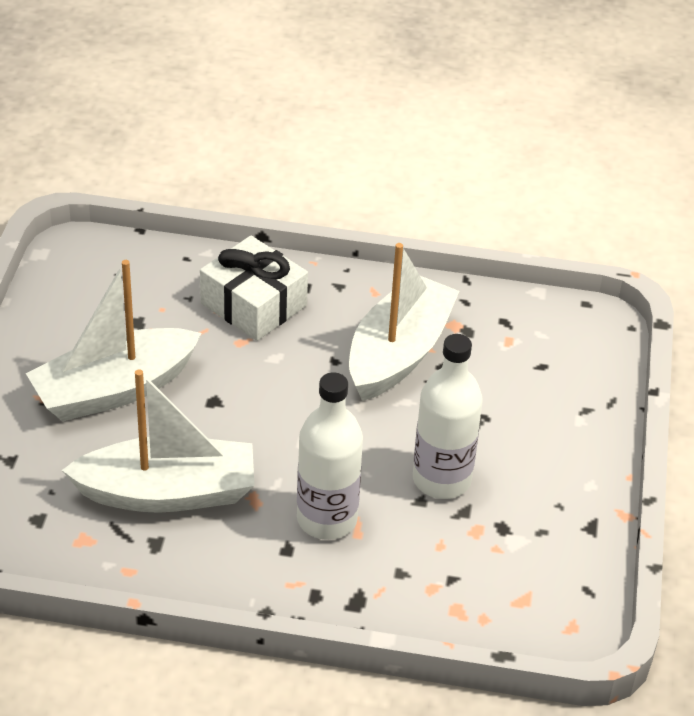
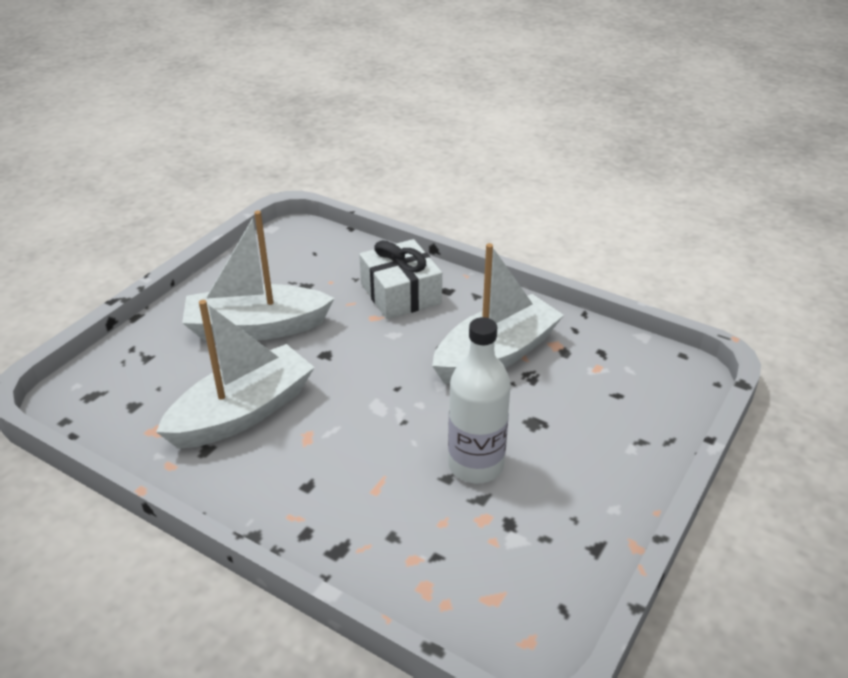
camera: 25 degrees right, 5 degrees down
(168, 492) = (243, 413): white boat -> white boat turned 60 degrees counterclockwise
(327, 519) = (356, 470): white bottle -> none

